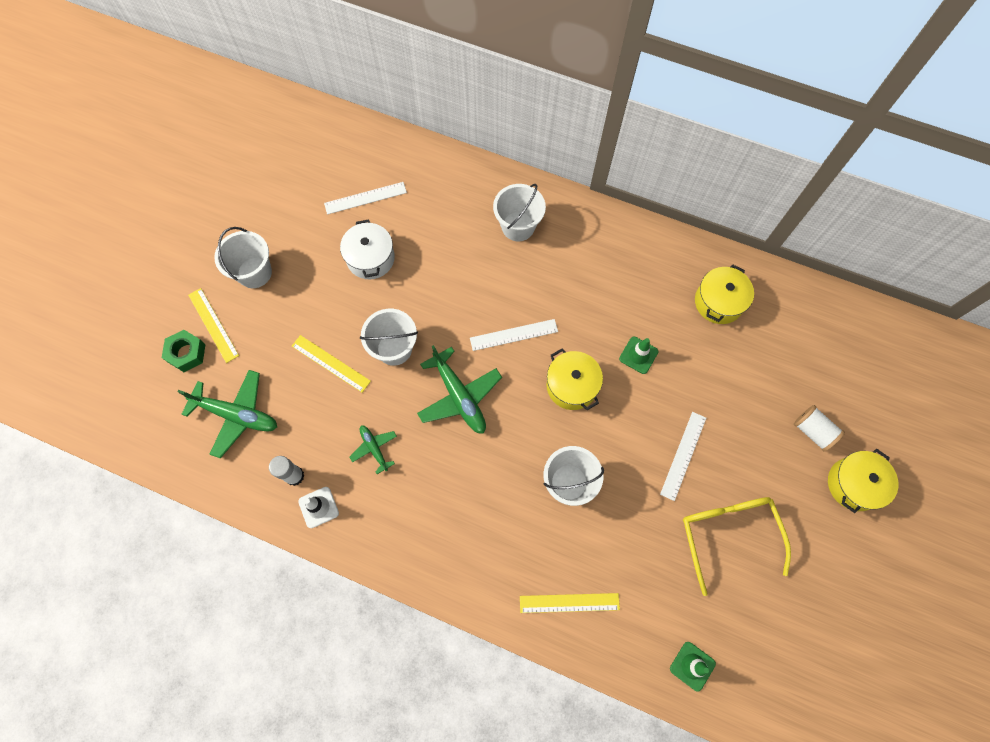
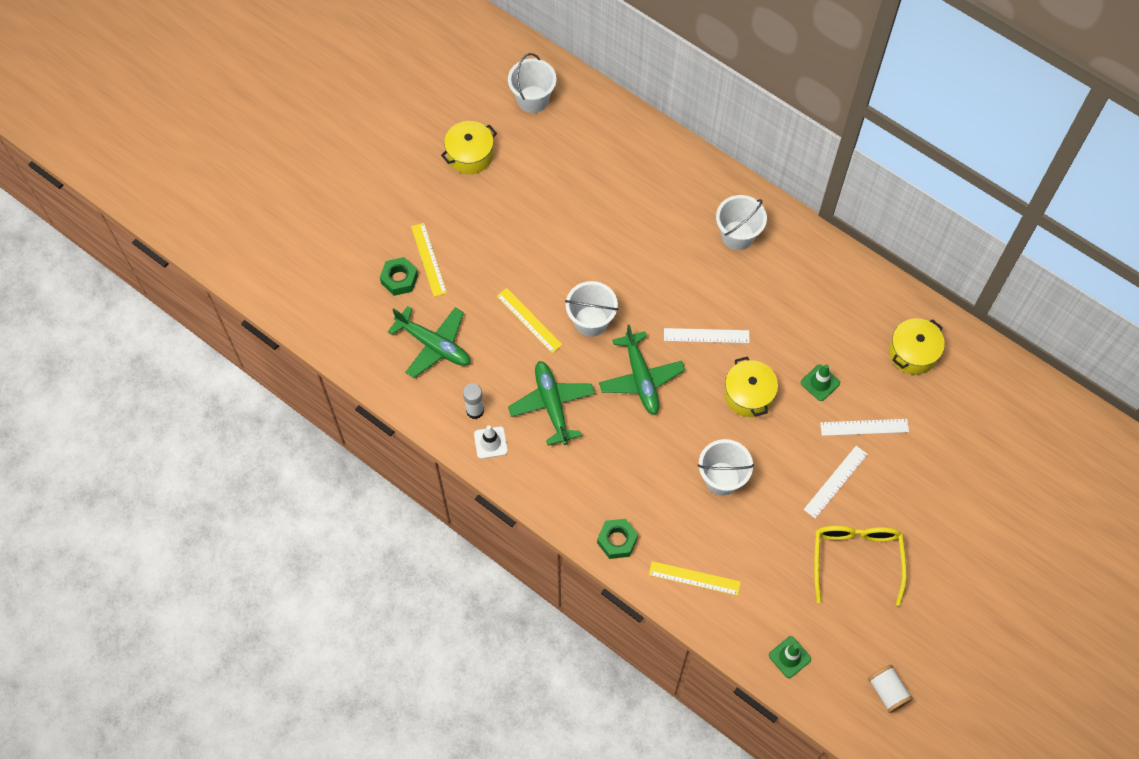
camera: 15 degrees right, 5 degrees down
(254, 272) = (476, 220): white bucket -> white bucket (532, 99)
(365, 198) = (596, 173): white ruler -> white ruler (864, 427)
(370, 258) = (588, 232): white pot -> none
(374, 448) = (552, 405): green plane -> green plane, size x1.84
(477, 582) = (617, 540): none -> green nut
(813, 431) = (965, 491): white spool -> white spool (887, 691)
(853, 484) = (988, 546): yellow pot -> yellow pot (470, 155)

